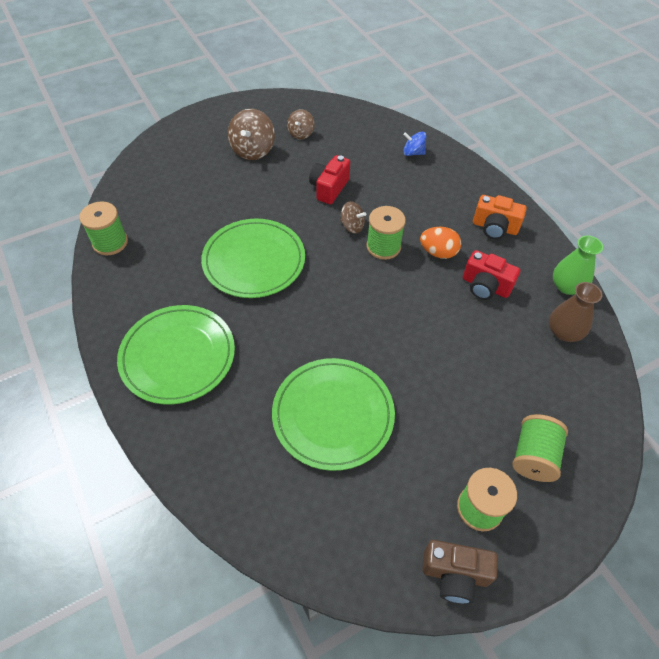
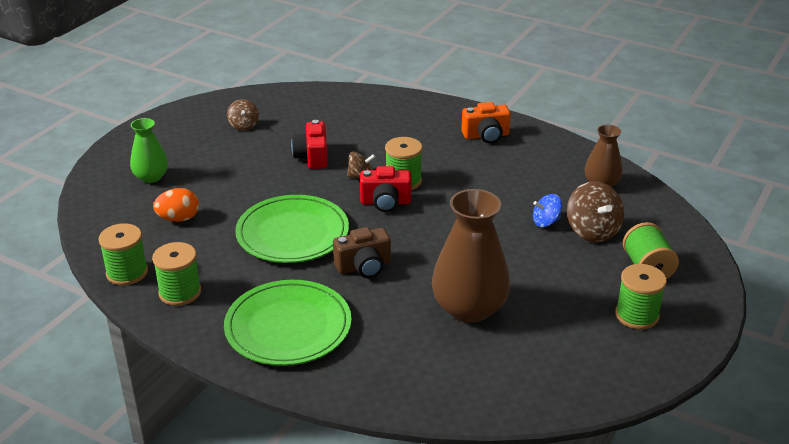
camera: 30 degrees left, 20 degrees down
(130, 280) = (180, 292): none -> green spool
(253, 150) = (206, 153): brown spinning top -> brown spinning top (592, 231)
(333, 415) = (469, 308): green plate -> brown vase
(413, 153) = (366, 107): blue spinning top -> blue spinning top (546, 222)
(438, 252) = (454, 169): orange egg -> orange egg (178, 218)
(455, 574) = (655, 361): brown camera -> brown camera (364, 267)
(485, 286) = (514, 177): red camera -> red camera (385, 202)
(567, 286) = (578, 154): green vase -> green vase (151, 177)

